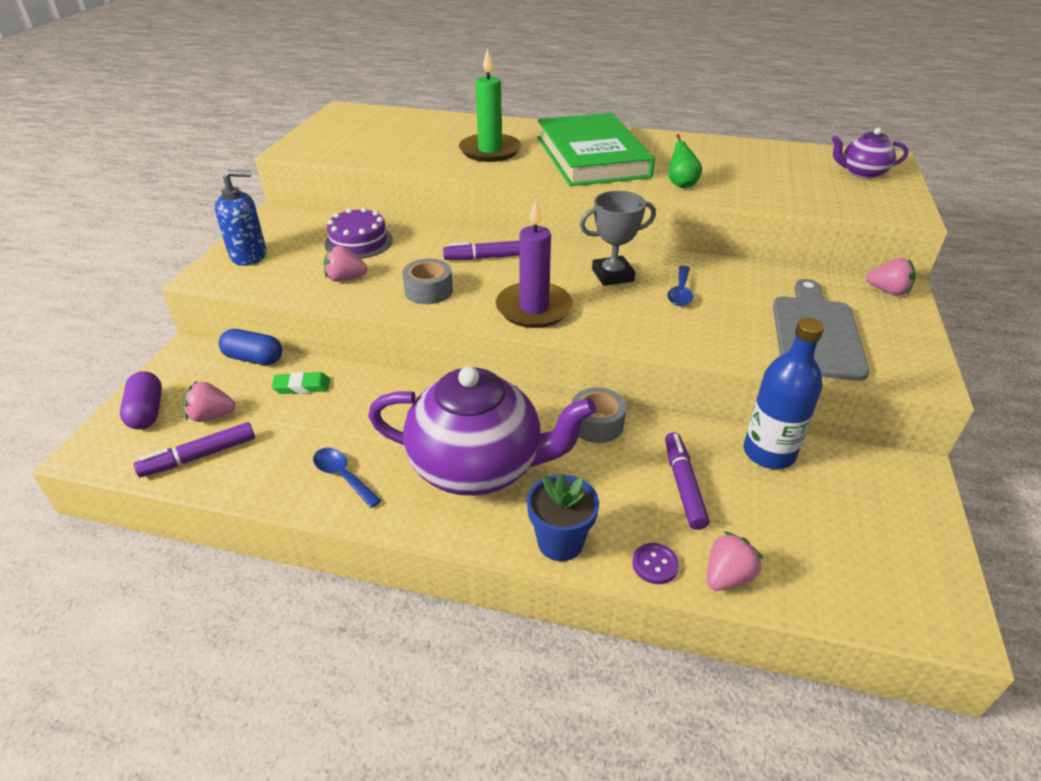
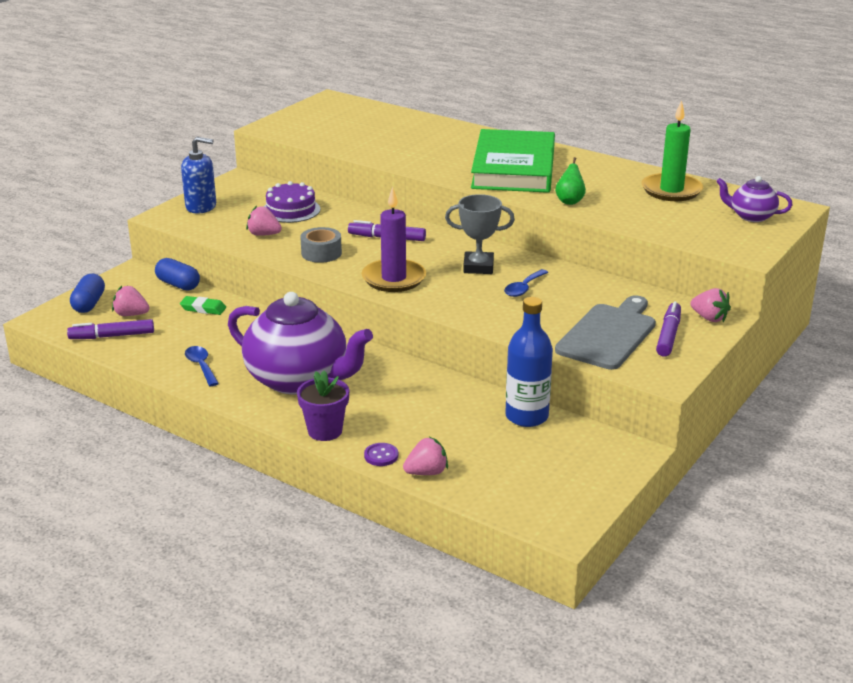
camera: 20 degrees right, 10 degrees down
(147, 412) = (89, 304): purple capsule -> blue capsule
(490, 151) = (429, 151): green candle -> green candle (671, 190)
(560, 542) = (325, 431): blue flower pot -> purple flower pot
(597, 424) = (407, 373): grey tape -> none
(683, 485) = (441, 420): purple marker -> purple marker (668, 335)

